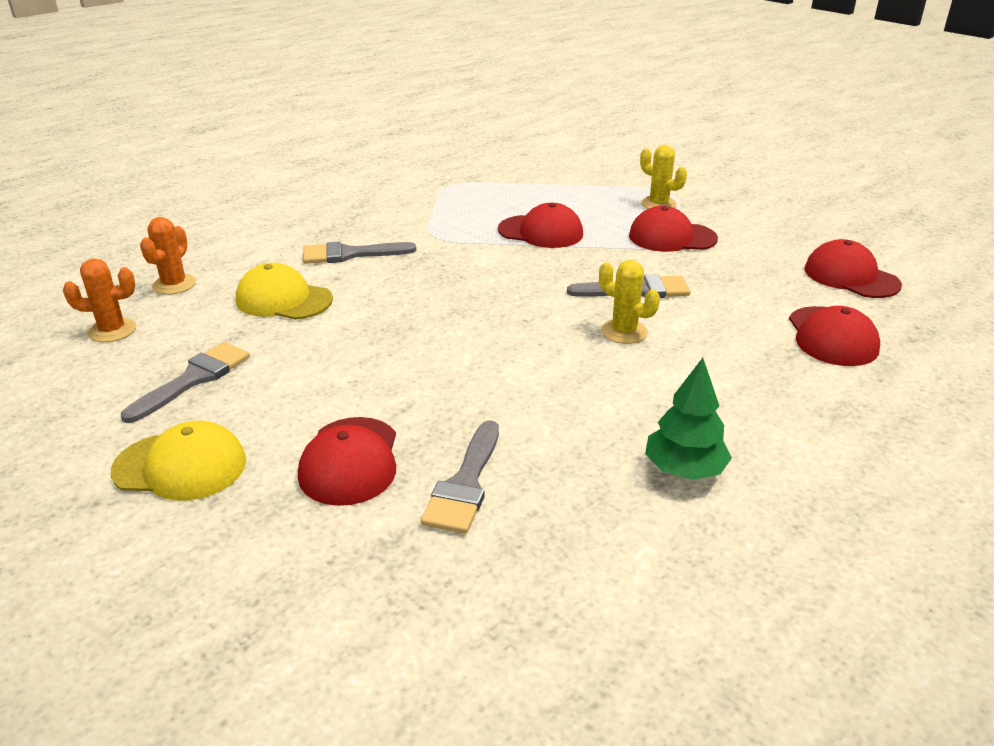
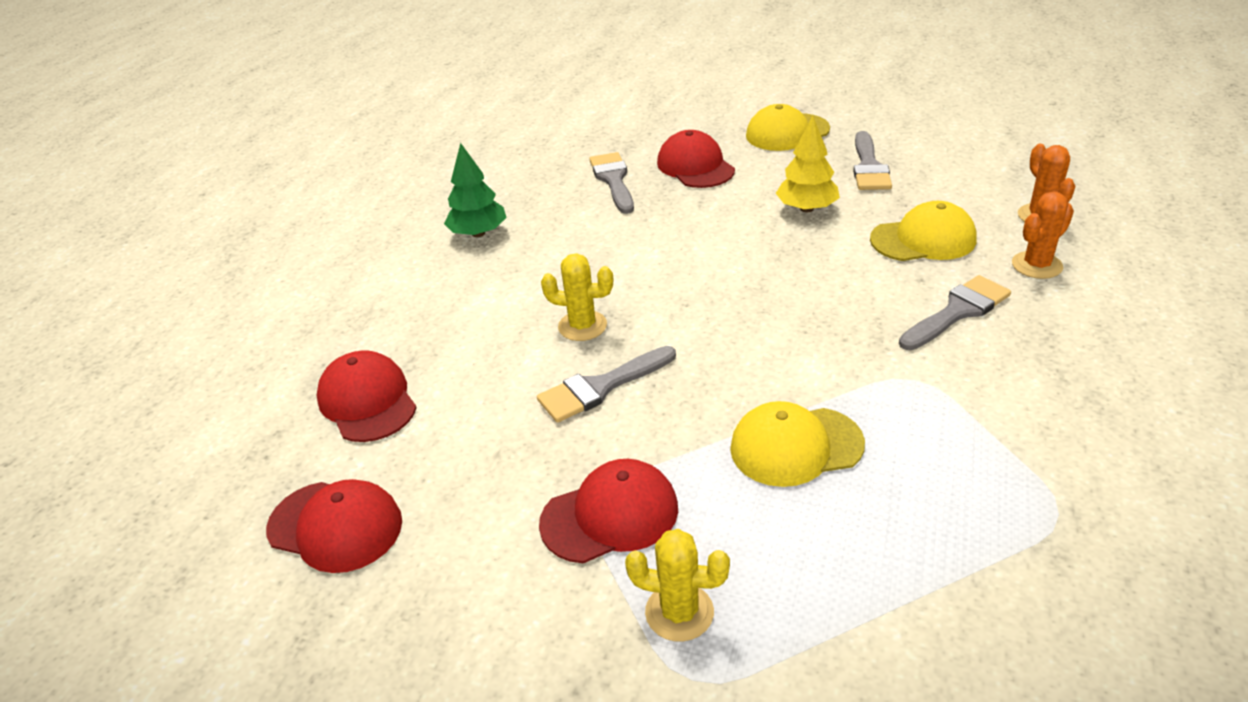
camera: 155 degrees right, 5 degrees up
(112, 330) = (995, 170): orange cactus -> orange cactus (1037, 265)
(321, 359) = (806, 208): none -> yellow tree
(541, 232) = (796, 446): red cap -> yellow cap

